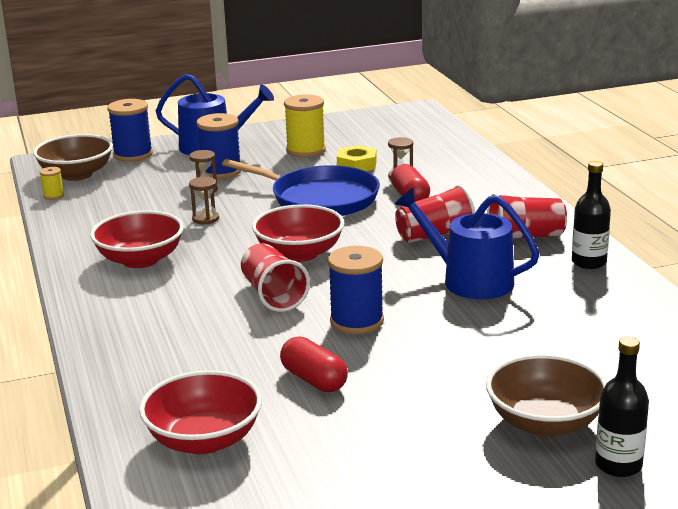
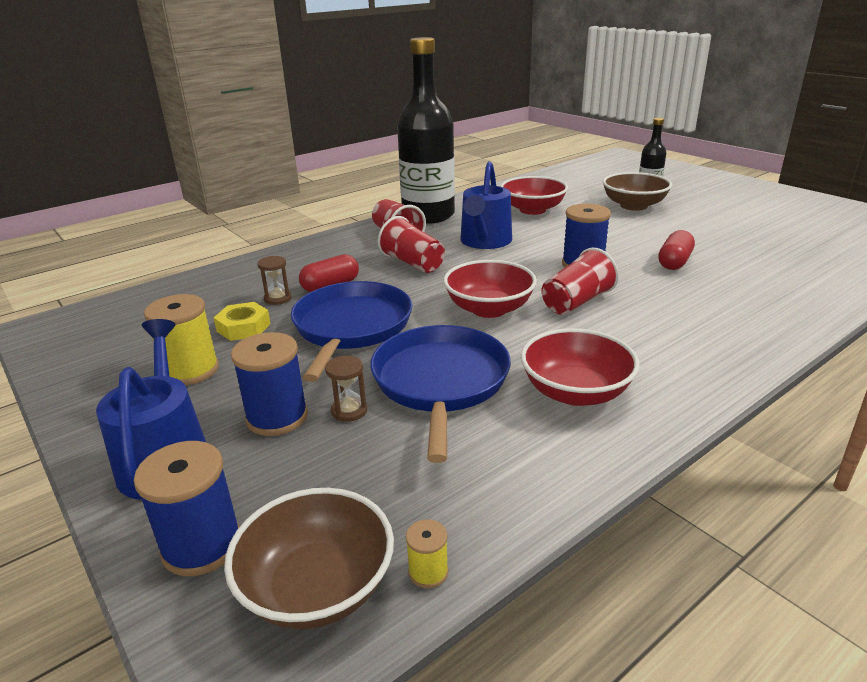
camera: 110 degrees left, 5 degrees up
(204, 440) = (787, 278): red bowl -> red bowl (532, 210)
(205, 219) = (440, 382): brown hourglass -> blue pan
(589, 262) = (428, 215): black bottle -> black bottle, size x2.15

